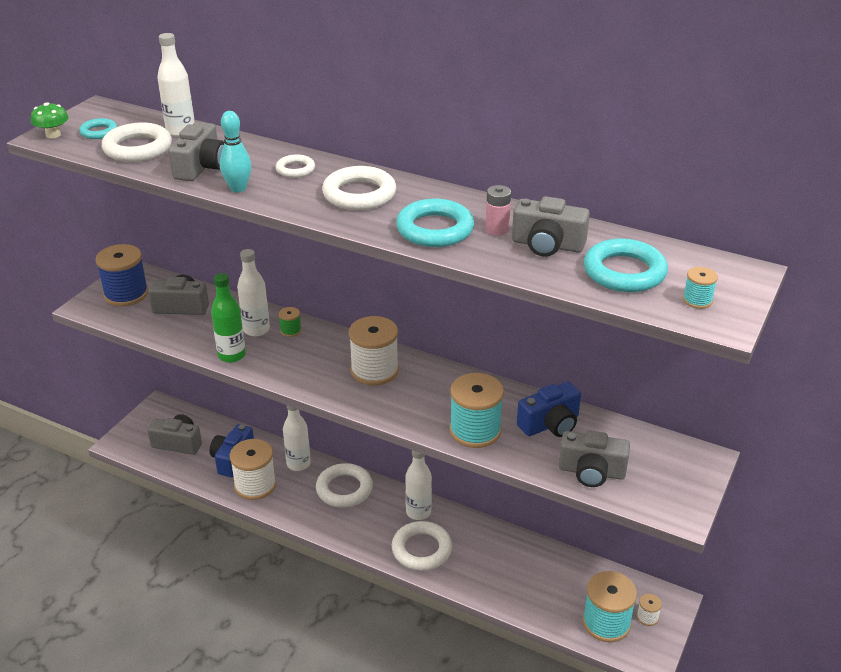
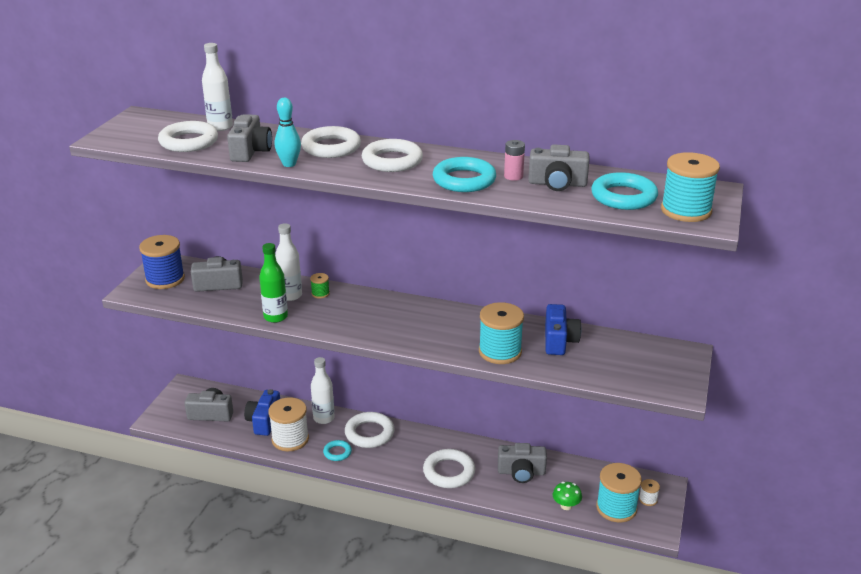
camera: 10 degrees left, 5 degrees down
(53, 135) = (109, 137): green mushroom -> green mushroom (566, 506)
(99, 132) = (149, 132): turquoise ring -> turquoise ring (337, 452)
(295, 169) = (331, 147): white ring -> white ring, size x1.80
(374, 370) = (402, 316): white spool -> none
(418, 512) = (438, 444): white bottle -> none
(550, 424) = (559, 341): blue camera -> blue camera turned 45 degrees counterclockwise
(591, 472) = (602, 371): grey camera -> grey camera (521, 472)
(697, 300) = (686, 210): turquoise spool -> turquoise spool, size x2.17

